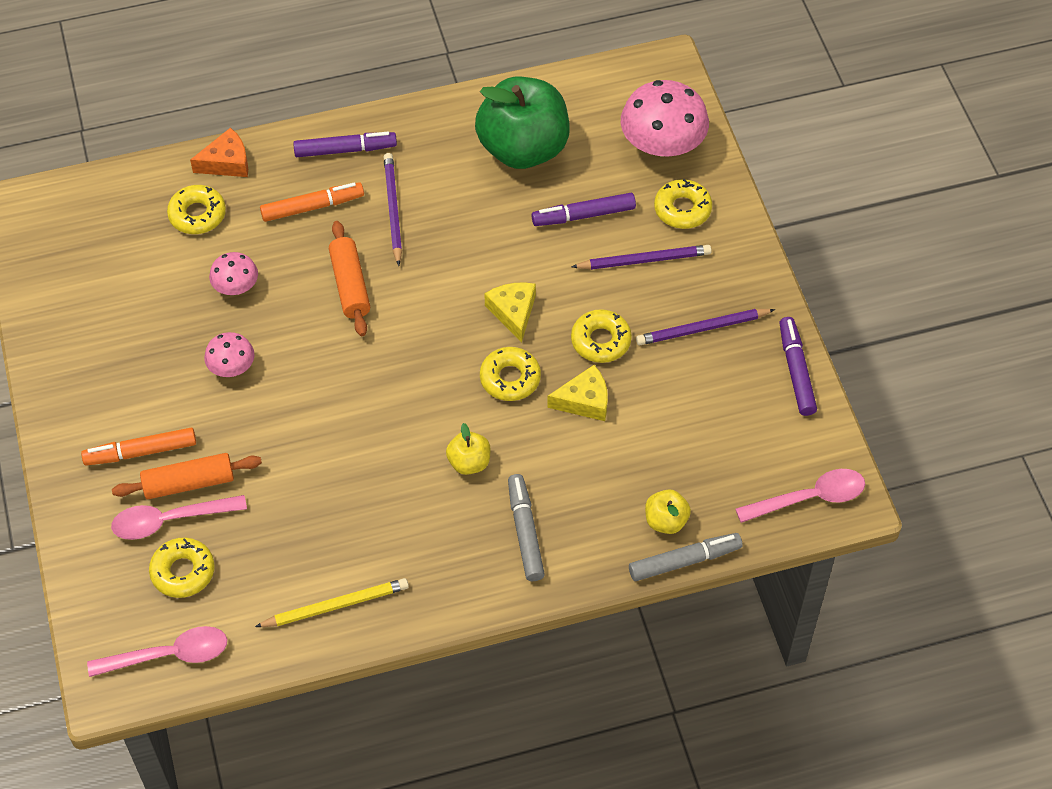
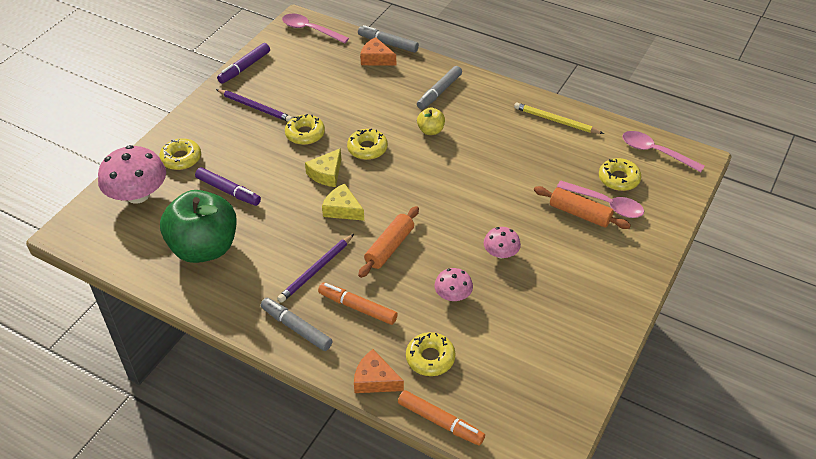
camera: 135 degrees left, 10 degrees down
(141, 452) = (593, 245): orange marker -> orange marker (440, 421)
(344, 150) = (296, 328): purple marker -> grey marker
(584, 401) = (347, 117): yellow cheese -> yellow cheese (342, 209)
(644, 260) = (234, 151): purple pencil -> none
(666, 521) = (376, 59): yellow apple -> orange cheese

